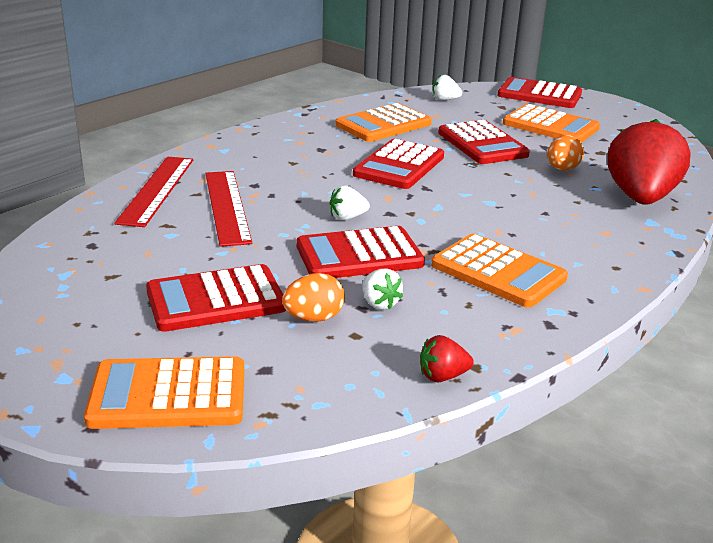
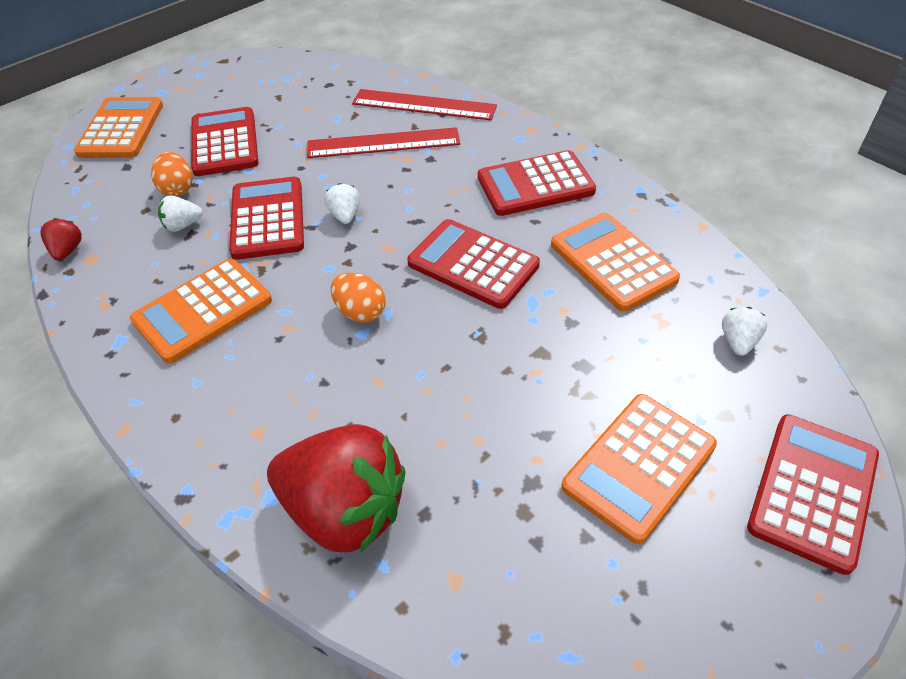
camera: 100 degrees right, 20 degrees up
(482, 144) = (549, 357): red calculator -> red calculator (535, 184)
(562, 169) = (454, 435): orange egg -> orange egg (360, 312)

